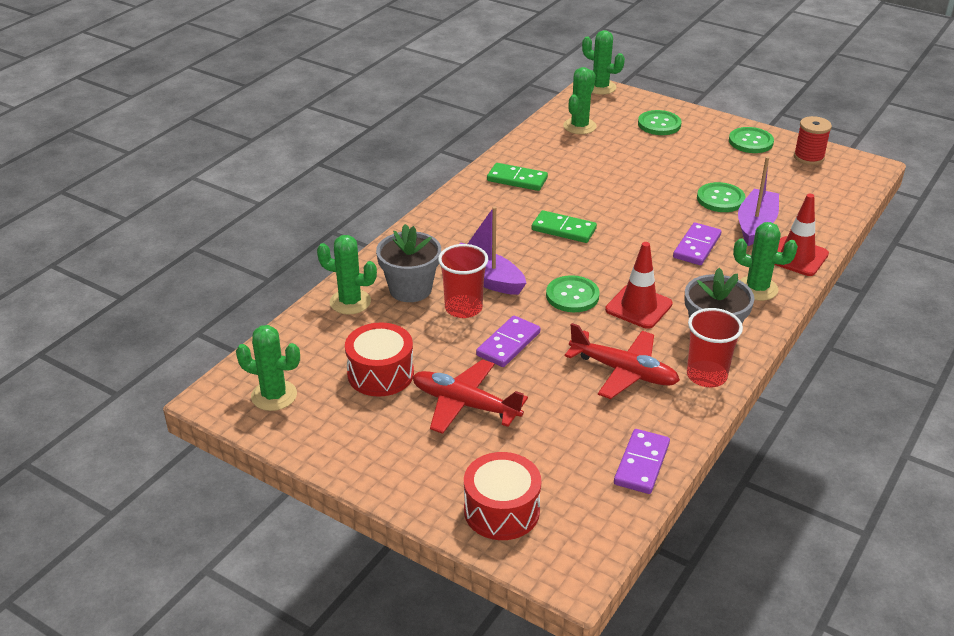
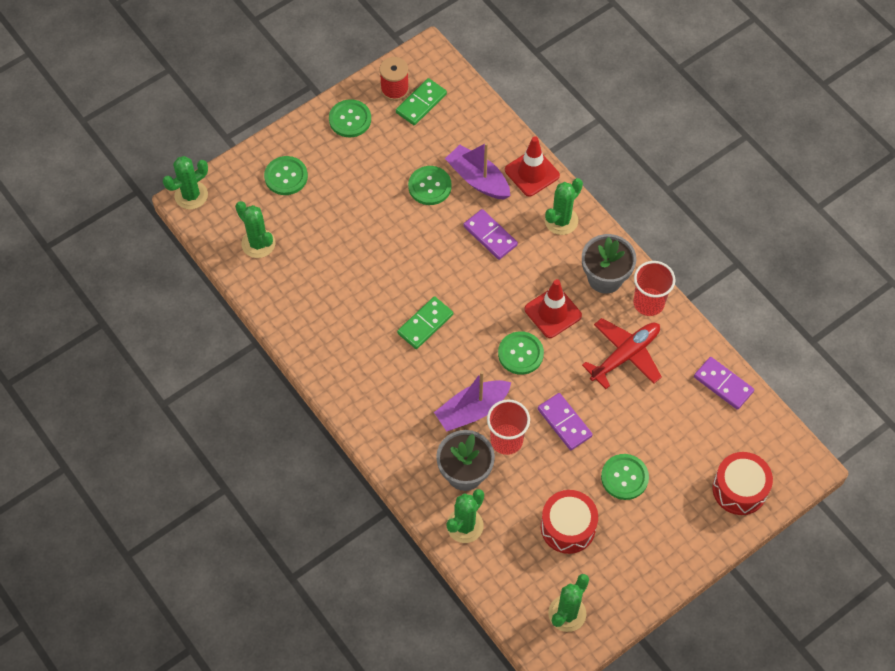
camera: 70 degrees left, 25 degrees up
(465, 404) = (624, 477): red plane -> green button
(517, 179) = (329, 331): green domino -> green domino (421, 103)

